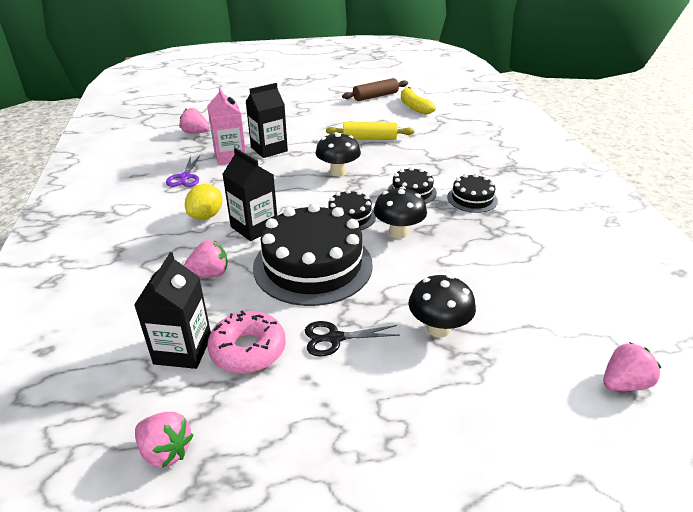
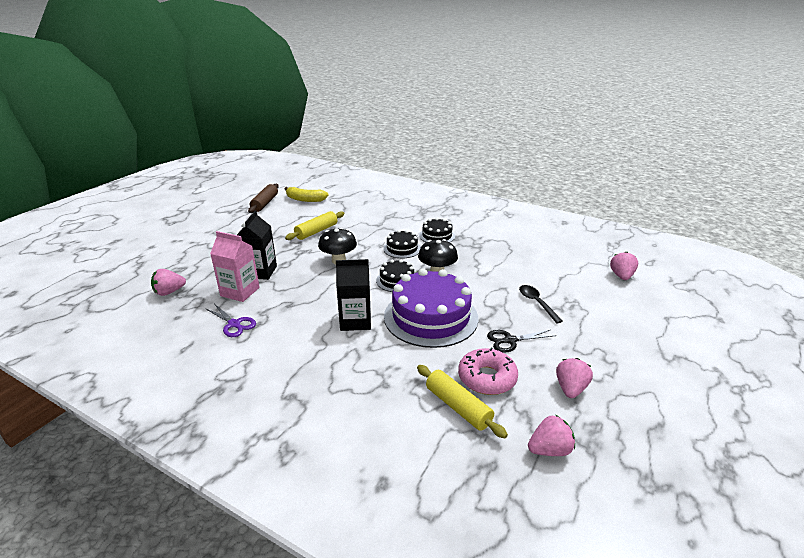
camera: 50 degrees left, 5 degrees down
(183, 350) = (458, 407): black carton -> yellow rolling pin
(206, 216) = (308, 335): yellow lemon -> none
(209, 274) = (386, 362): pink strawberry -> pink strawberry (570, 389)
(313, 265) = (430, 317): black cake -> purple cake
(334, 338) = (510, 340): black scissors -> black scissors turned 45 degrees clockwise
(438, 328) = (537, 303): black mushroom -> black spoon

